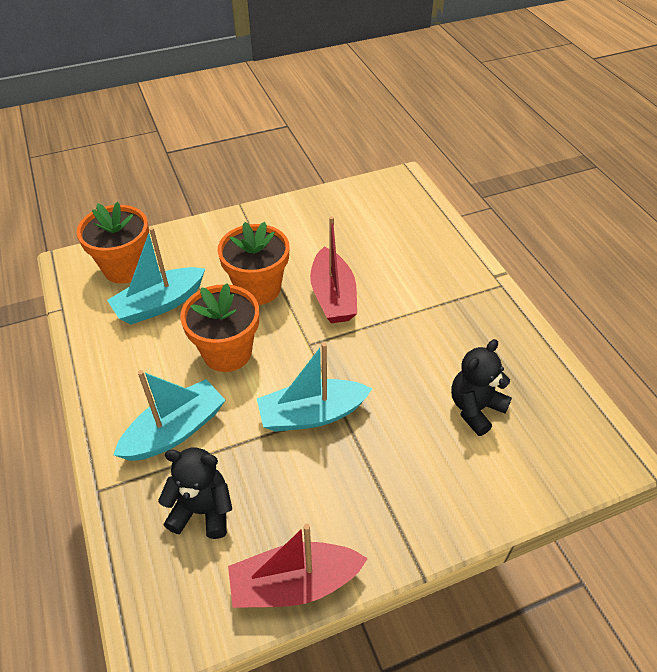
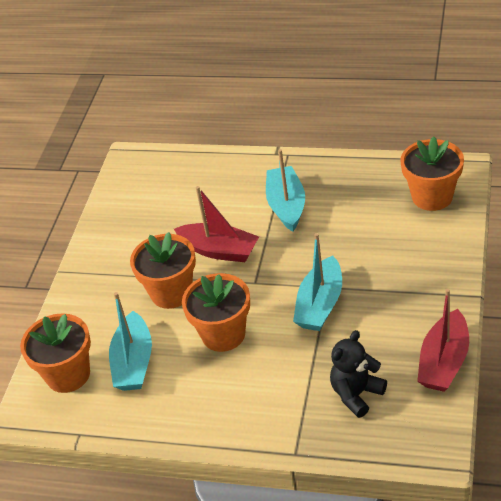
camera: 50 degrees left, 5 degrees down
(175, 431) = (275, 390): turquoise boat -> turquoise boat (286, 205)
(475, 408) = (380, 217): black teddy bear -> none
(546, 445) = (432, 197): none -> orange flower pot

